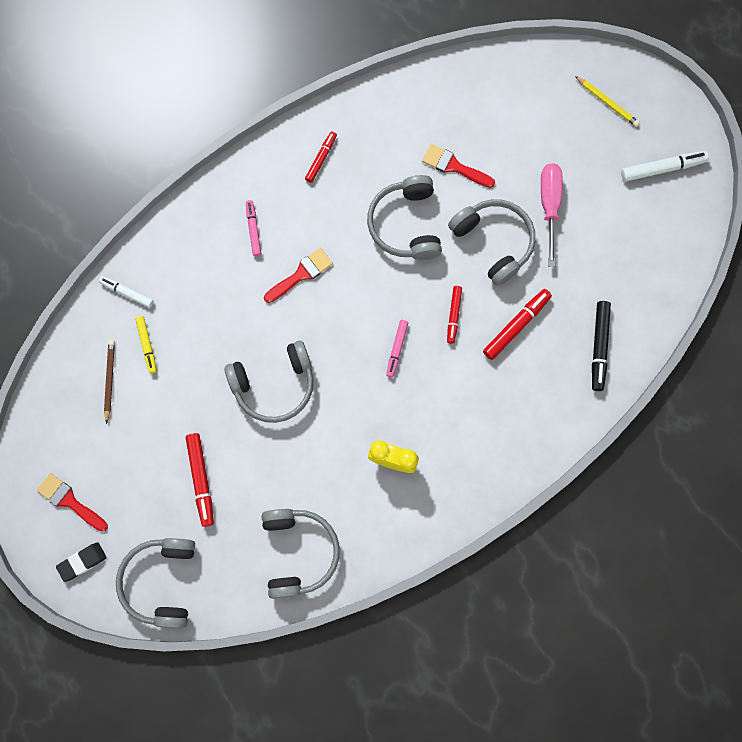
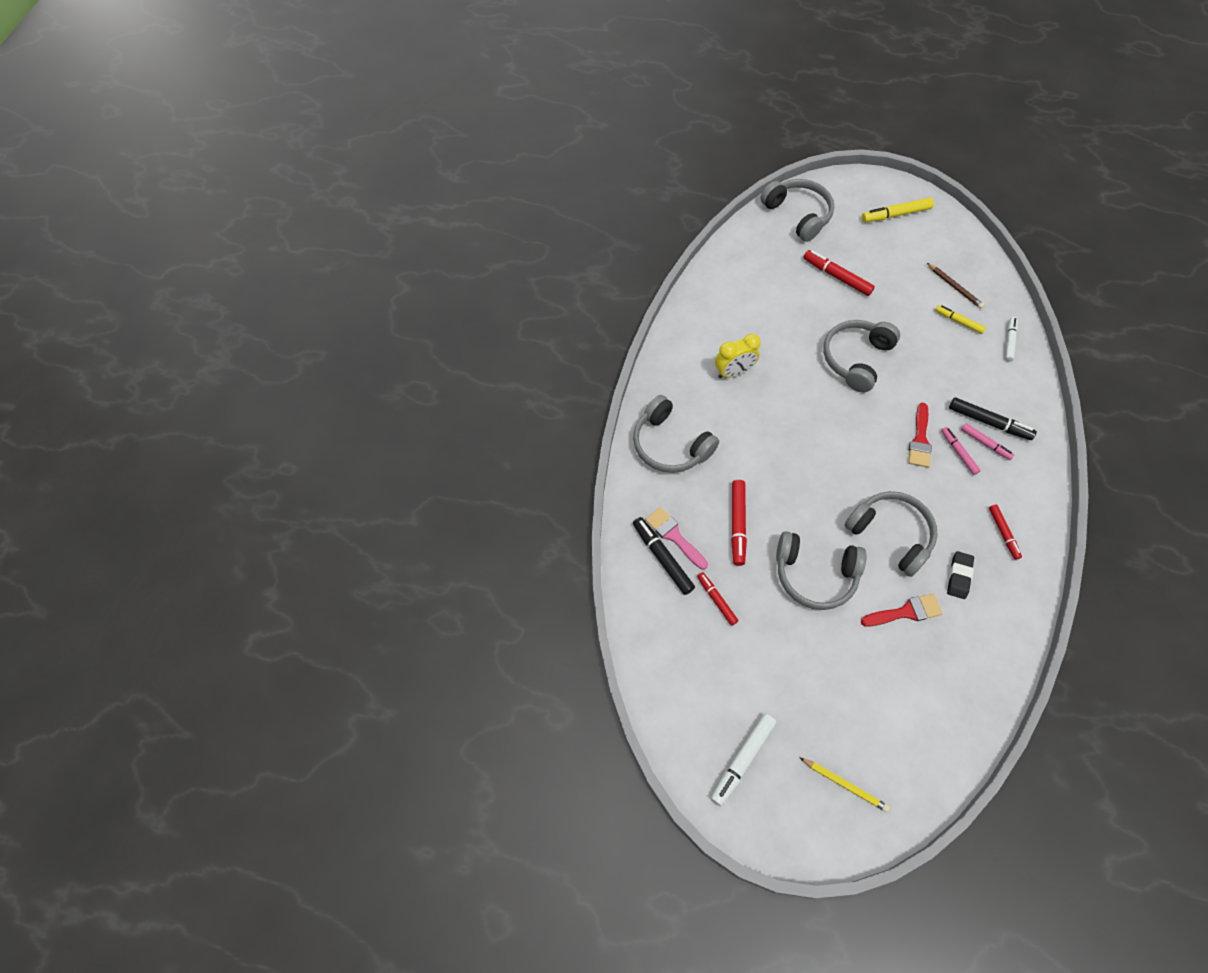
camera: 140 degrees right, 15 degrees down
(69, 501) = (895, 214): red brush -> yellow marker
(82, 562) = (852, 193): black eraser -> black eraser (959, 576)
(127, 293) = (1009, 341): white marker -> white marker turned 60 degrees counterclockwise
(230, 243) = (989, 422): none -> black marker
(298, 552) = (737, 282): grey headphones -> grey headphones (670, 444)
(396, 349) = (803, 442): pink marker -> pink marker (958, 452)
(453, 315) = (789, 496): red marker -> red marker (716, 600)
(549, 206) = (802, 642): pink screwdriver -> none
(575, 357) = (674, 536): none -> pink brush
(607, 103) = (844, 785): yellow pencil -> yellow pencil turned 150 degrees counterclockwise

